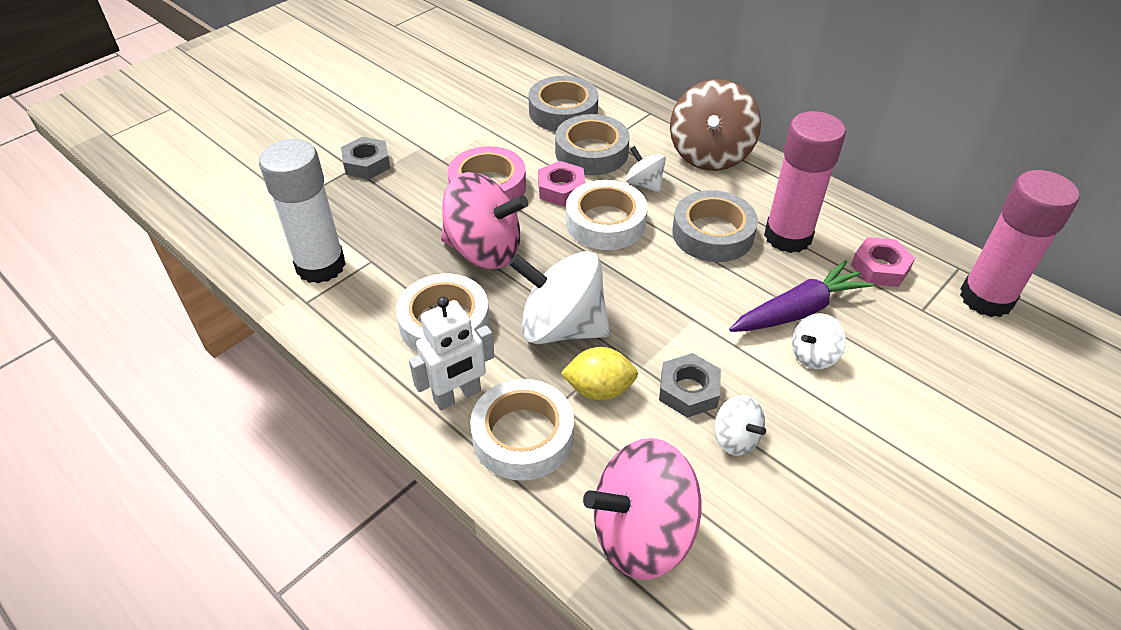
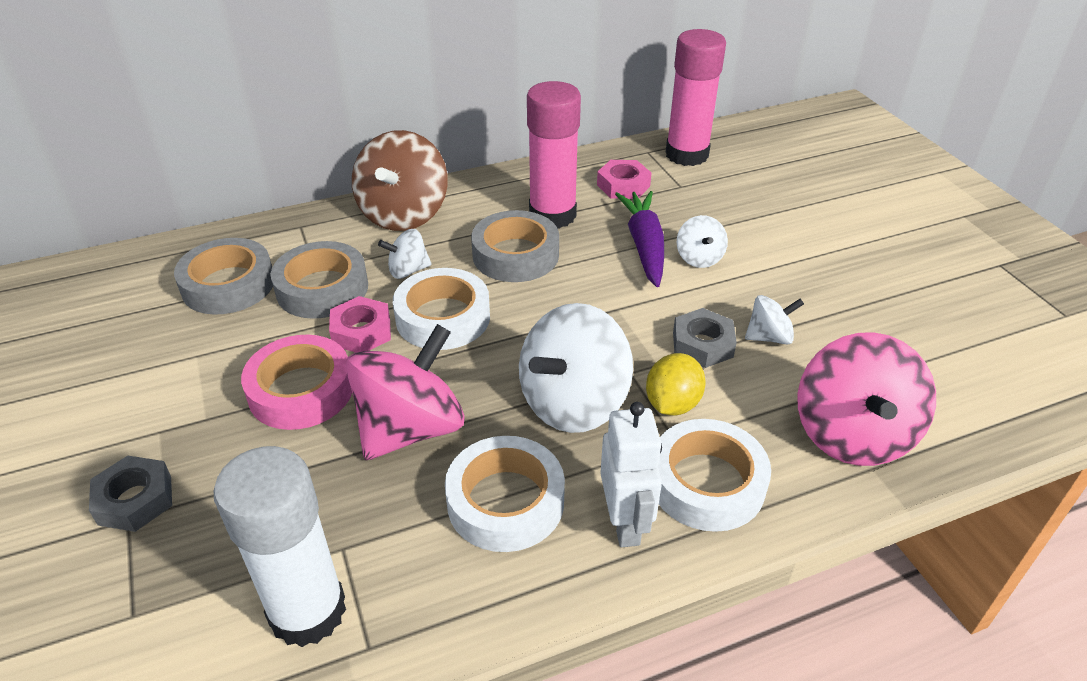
camera: 65 degrees left, 5 degrees down
(710, 154) = (404, 214): brown spinning top -> brown spinning top turned 60 degrees clockwise

